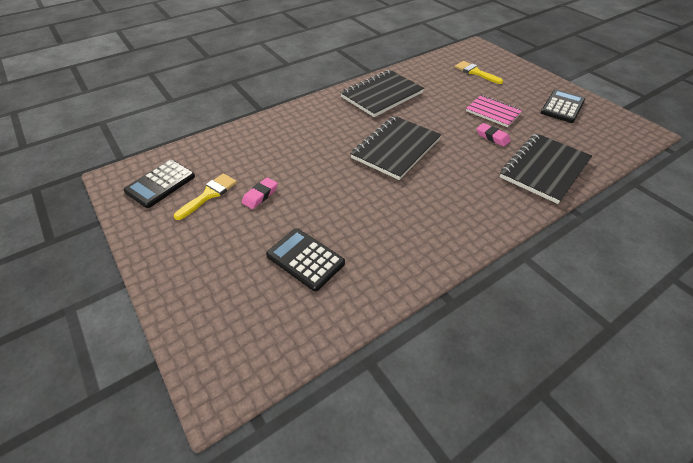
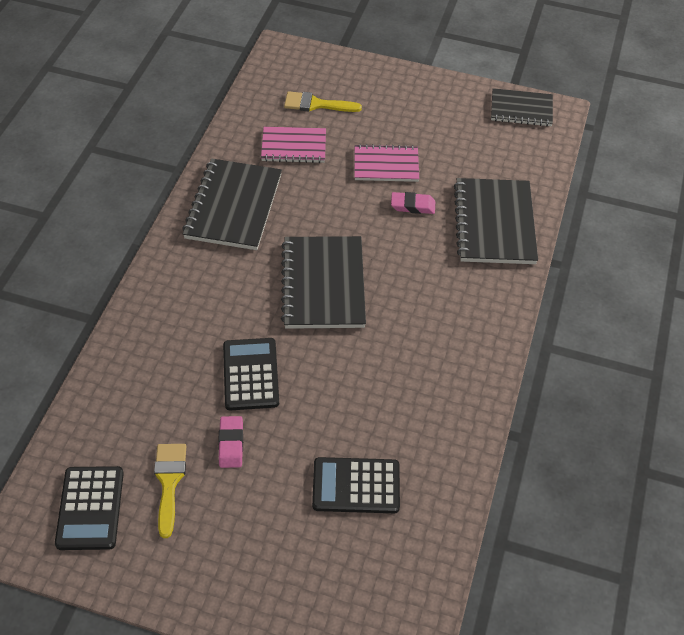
camera: 40 degrees left, 5 degrees up
(443, 84) = (293, 147): none -> pink notebook
(562, 107) = (452, 116): black calculator -> black calculator (251, 374)
(618, 121) = (521, 109): none -> black notebook

